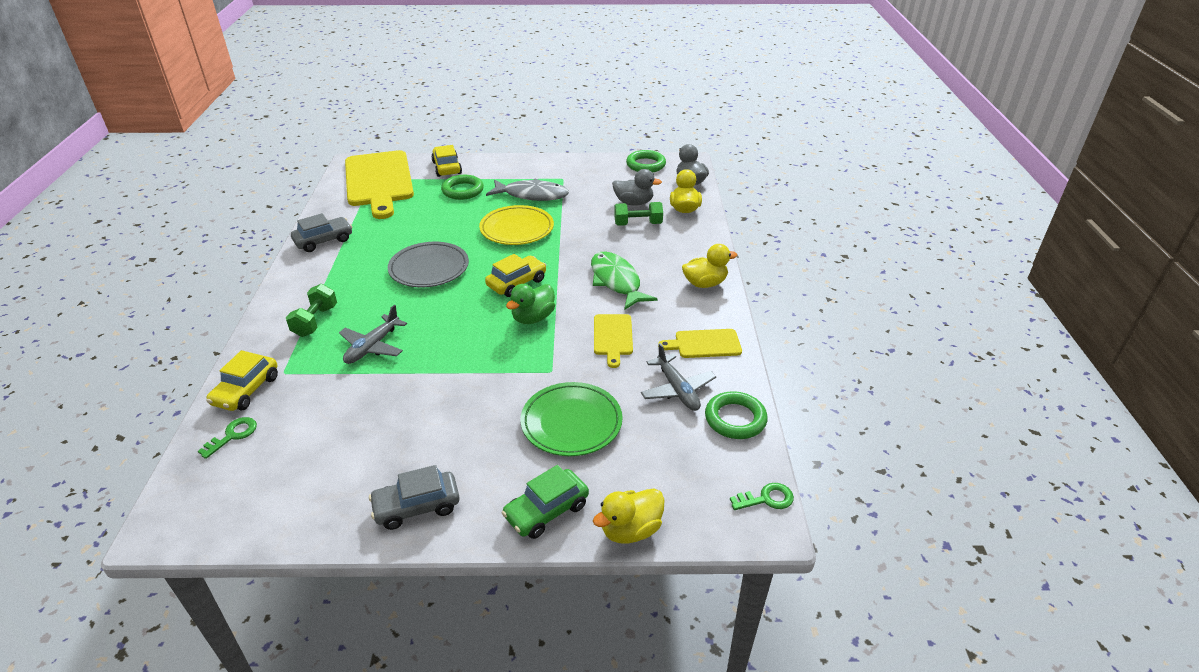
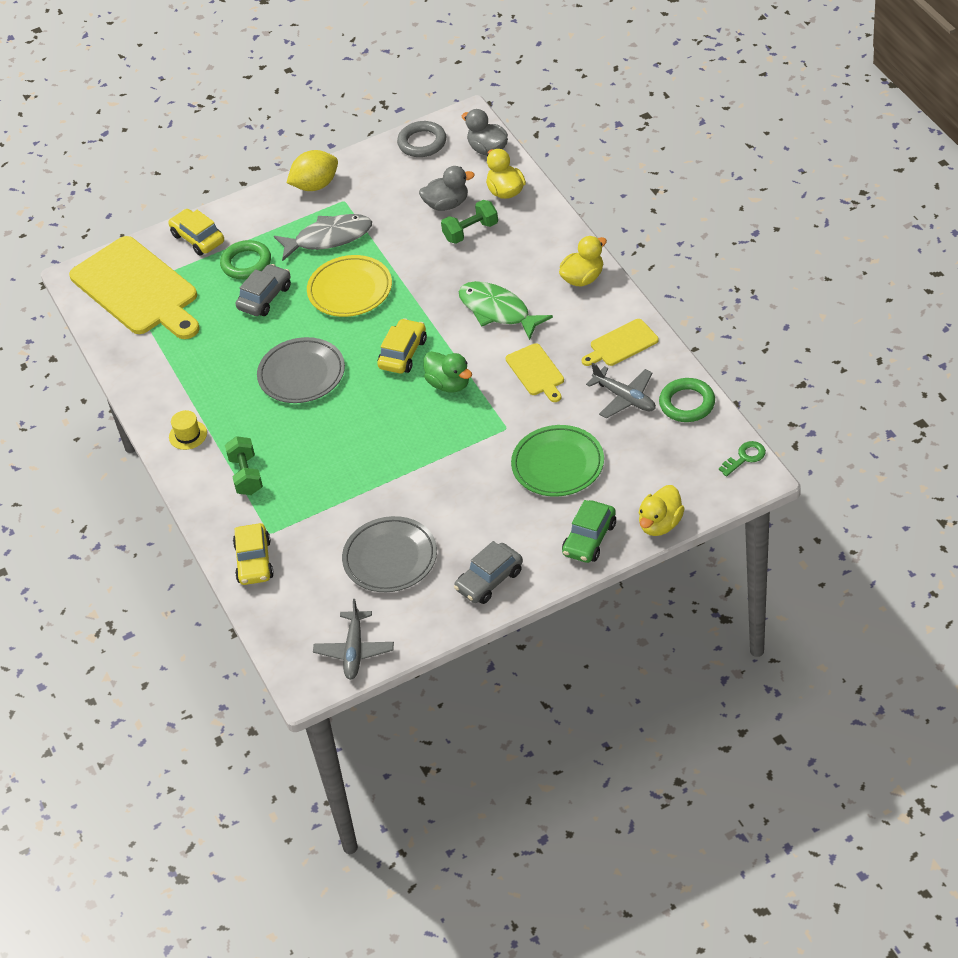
camera: 20 degrees left, 10 degrees up
(232, 435) = (285, 599): green key -> none
(308, 277) = (188, 435): none -> yellow hat
(324, 241) = (158, 389): grey car -> grey car (265, 297)
(352, 440) = (390, 558): none -> grey plate
(372, 347) = (326, 475): grey plane -> grey plane (354, 651)
(533, 318) = (449, 384): green duck -> green duck turned 60 degrees counterclockwise
(551, 165) = (315, 185): none -> yellow lemon
(645, 165) = (422, 143): green ring -> grey ring

